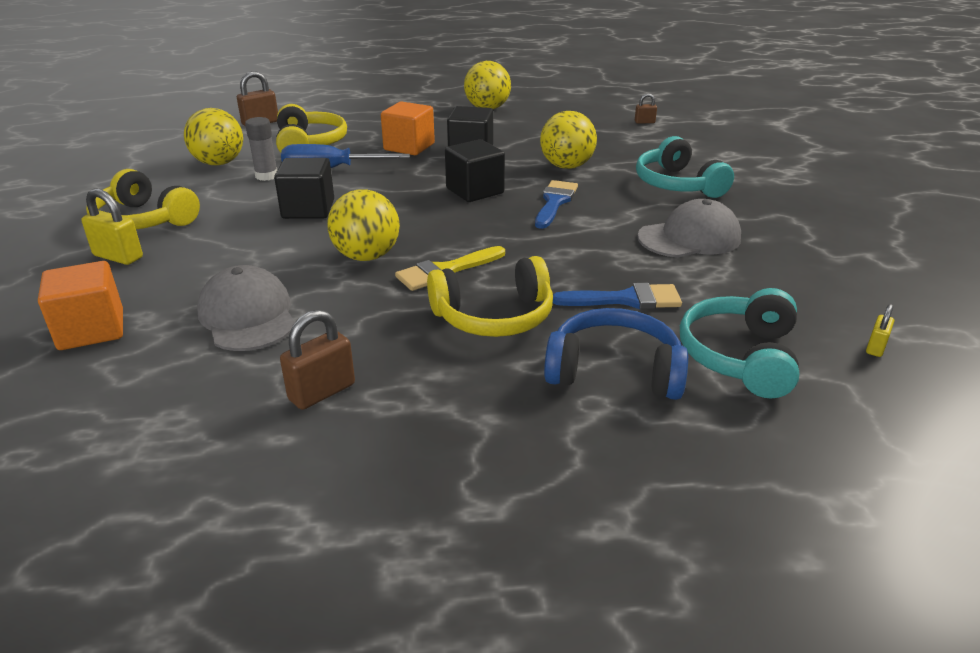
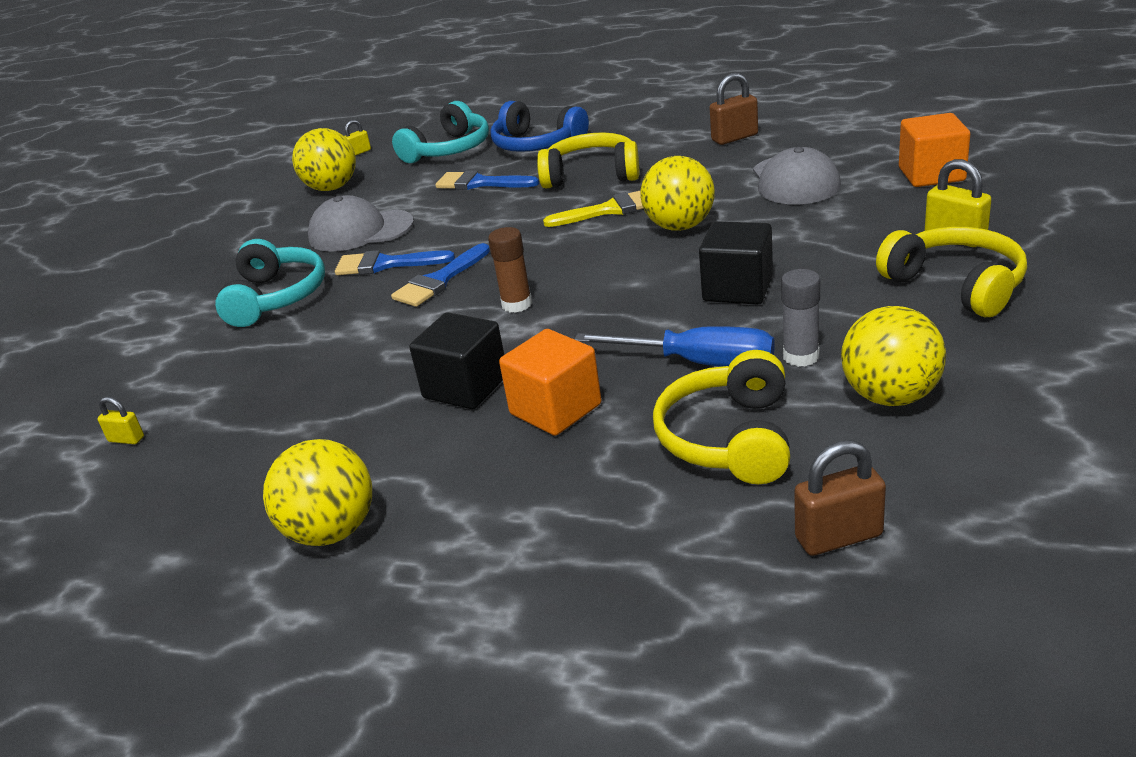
camera: 155 degrees left, 0 degrees up
(475, 191) = (517, 304): black cube -> brown glue stick
(566, 166) = (364, 339): yellow ball -> yellow ball (332, 188)
(619, 211) = (386, 264): none -> blue brush
(644, 122) = (126, 439): brown padlock -> yellow padlock

